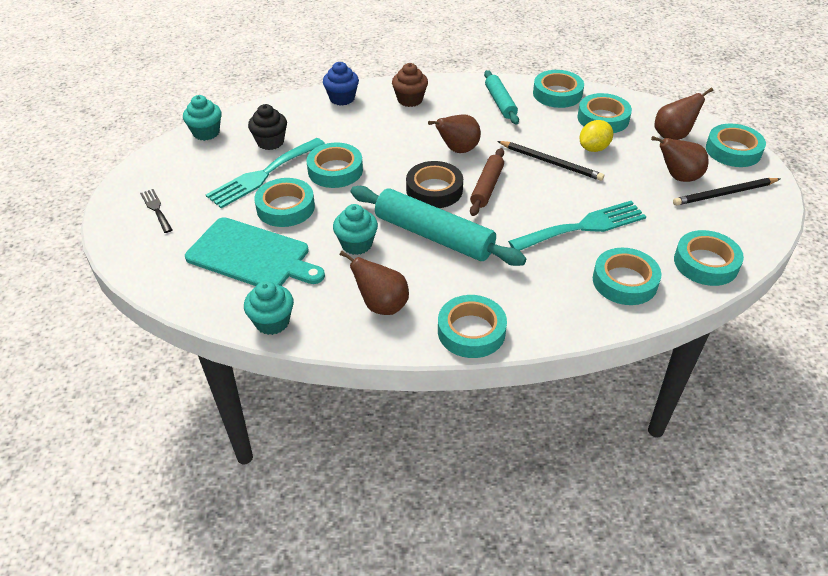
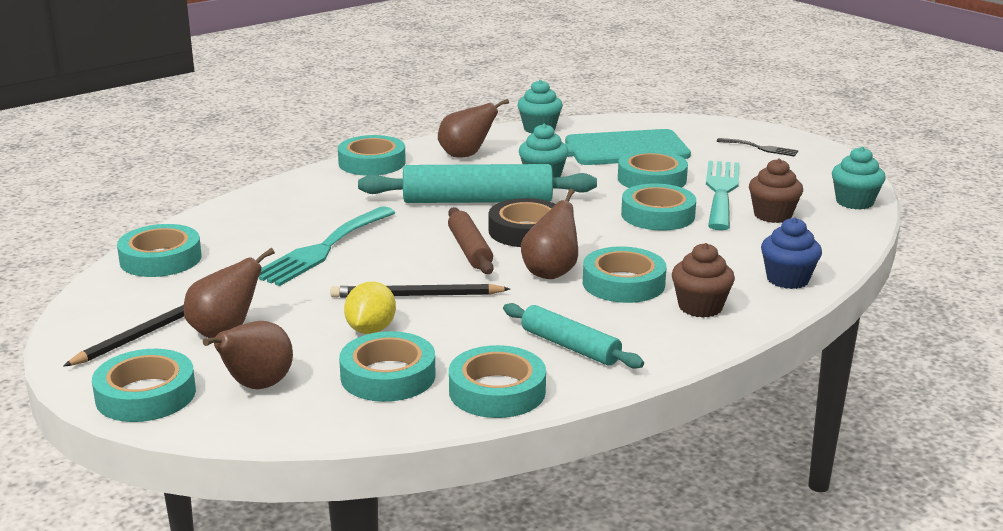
camera: 145 degrees right, 20 degrees down
(270, 142) = (772, 215): black cupcake -> brown cupcake
(624, 281) = (248, 223): turquoise tape -> turquoise tape (623, 283)

